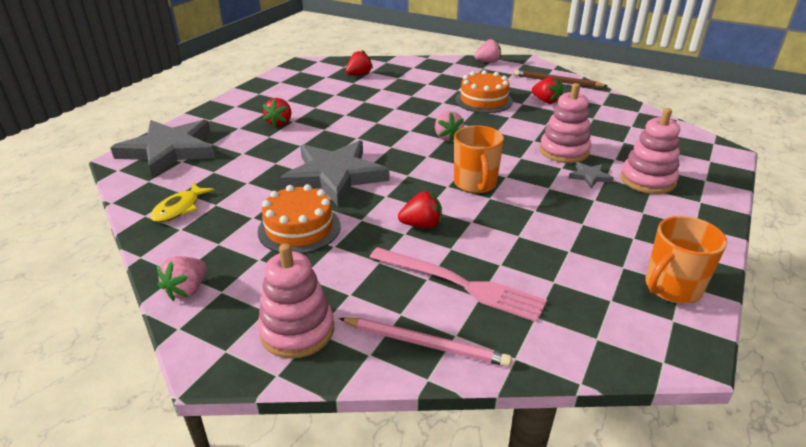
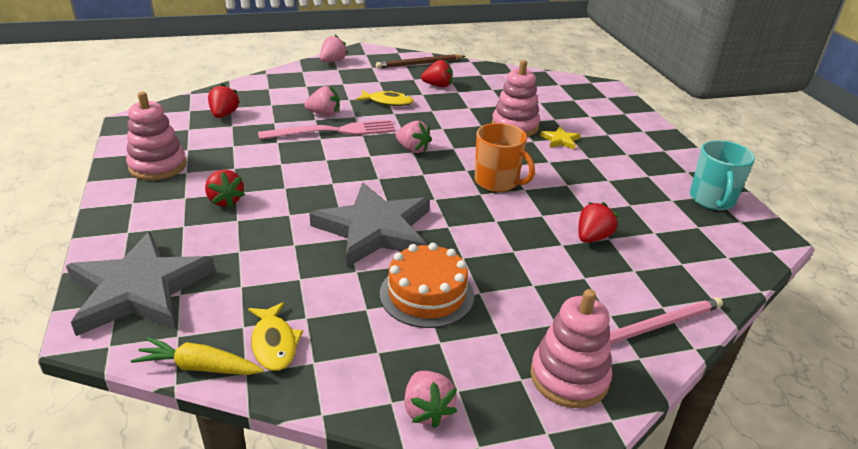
camera: 45 degrees left, 0 degrees up
(132, 200) = (199, 367): none -> yellow carrot
(421, 225) = (514, 237): red strawberry -> red strawberry (592, 237)
(423, 94) = (324, 114): none -> pink strawberry
(460, 284) = (610, 268): pink fork -> pink fork (333, 131)
(483, 100) = (388, 102): orange cake -> yellow fish
(590, 176) = (560, 140): grey star -> yellow star
(647, 180) = (596, 127): pink stacking toy -> pink stacking toy (158, 166)
(671, 288) = (712, 200): orange mug -> turquoise mug

